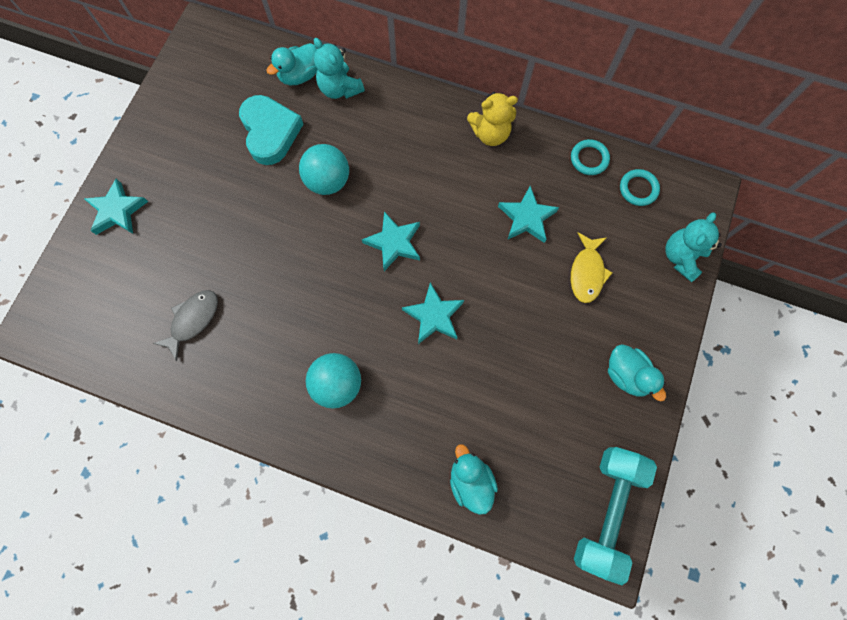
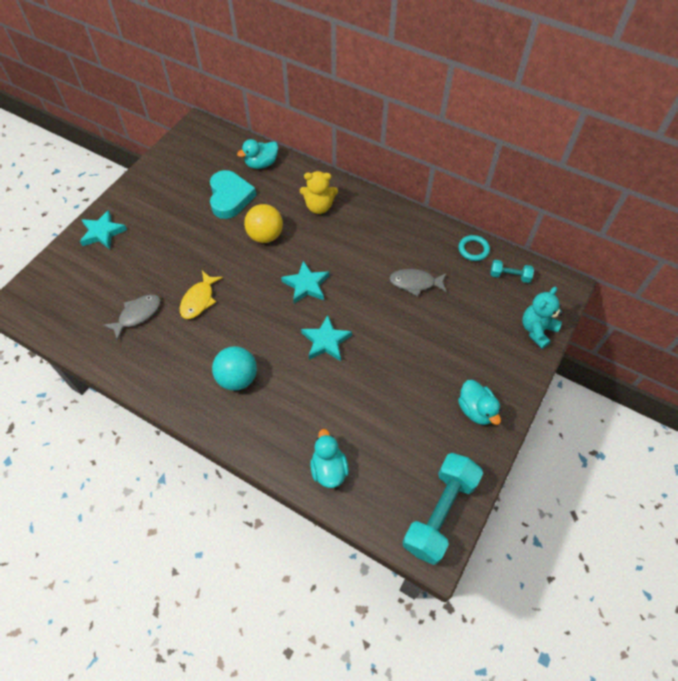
camera: 10 degrees right, 15 degrees down
(328, 181) = (265, 236): turquoise ball -> yellow ball
(340, 89) = (289, 176): turquoise teddy bear -> none
(490, 133) = (398, 221): yellow teddy bear -> yellow teddy bear (319, 207)
(526, 217) = (415, 283): turquoise star -> grey fish
(587, 272) = (456, 329): yellow fish -> yellow fish (199, 300)
(638, 189) = (509, 276): turquoise ring -> turquoise dumbbell

